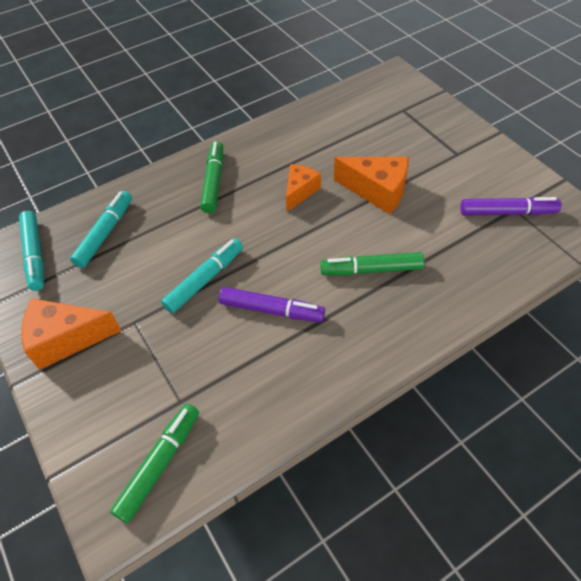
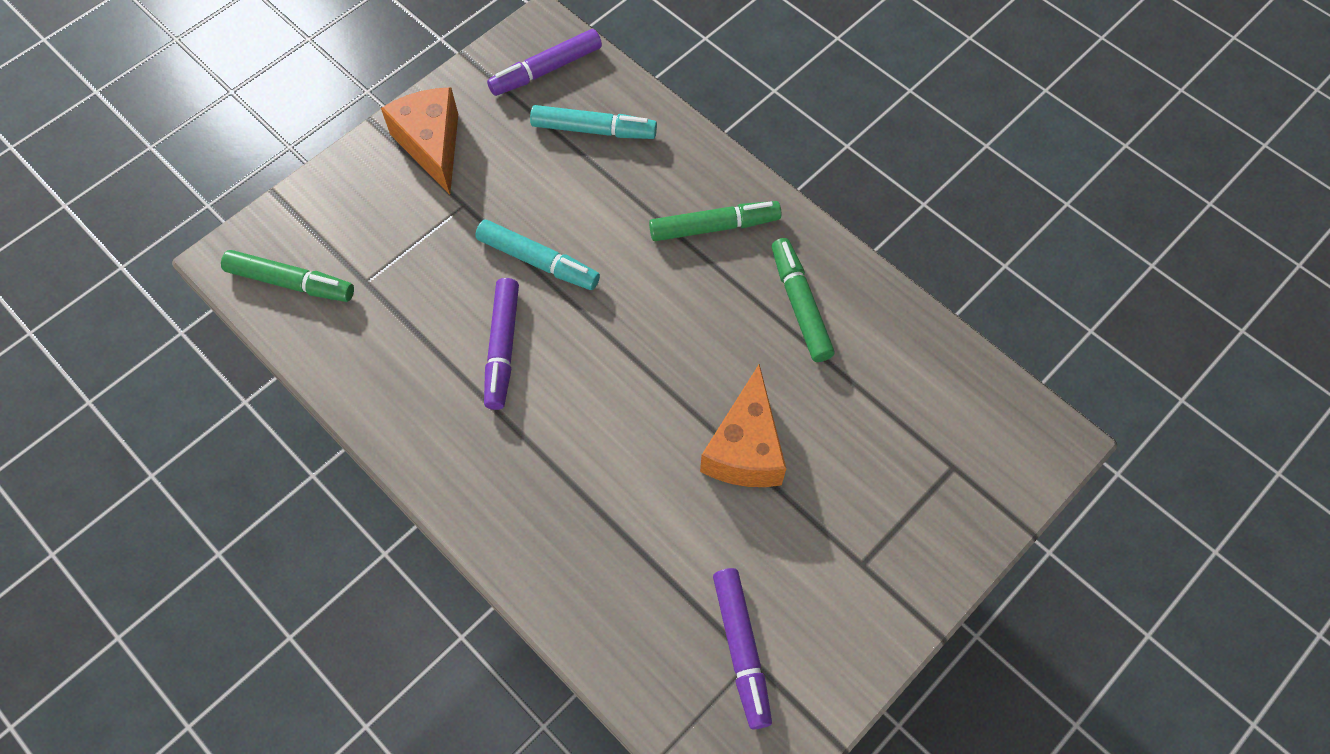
camera: 75 degrees right, 10 degrees up
(35, 255) = (546, 70): turquoise marker -> purple marker
(300, 191) = (720, 342): orange cheese -> none
(371, 270) = (589, 459): green marker -> green marker (800, 305)

